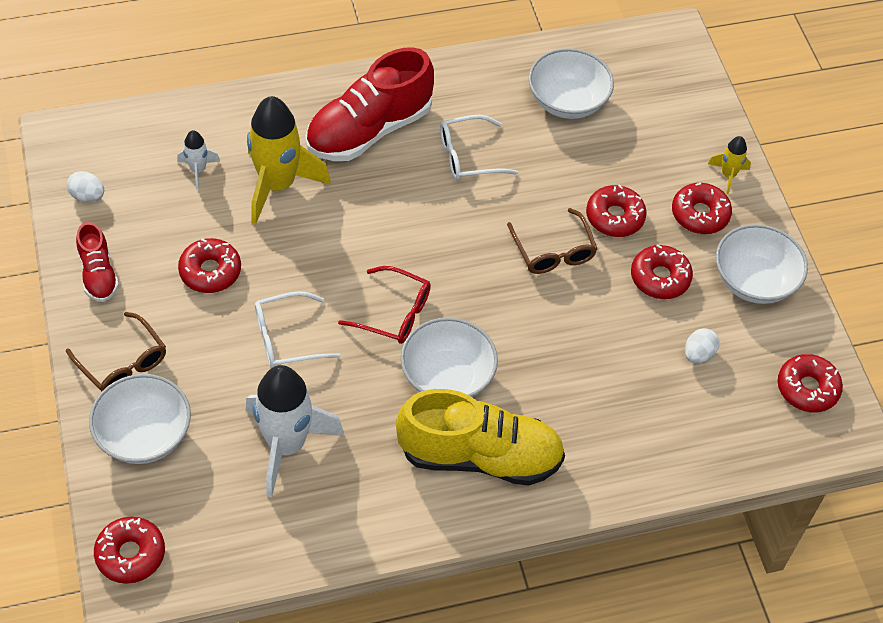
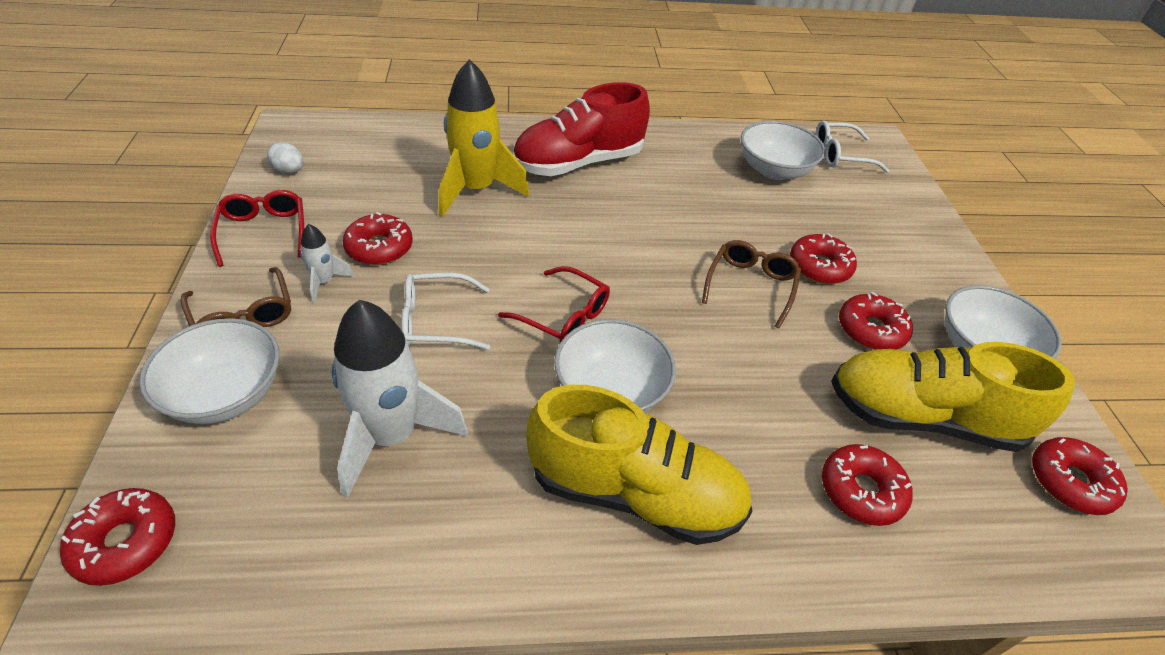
camera: 10 degrees right, 10 degrees down
(98, 274) = (264, 232): red shoe -> red glasses
(198, 170) = (404, 168): white rocket -> white rocket (325, 282)
(469, 156) = (672, 196): white glasses -> white glasses (841, 155)
(553, 251) = (750, 286): brown glasses -> brown glasses turned 150 degrees counterclockwise
(698, 354) = (922, 417): white egg -> yellow shoe
(700, 214) = (913, 278): red donut -> red donut (861, 491)
(728, 175) = (940, 250): yellow rocket -> none

